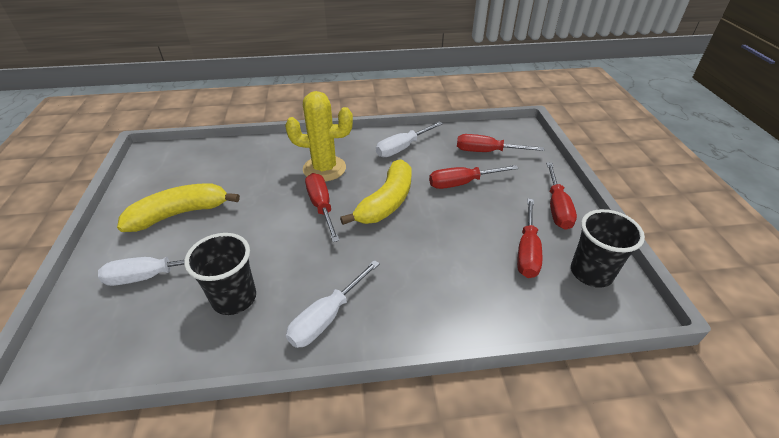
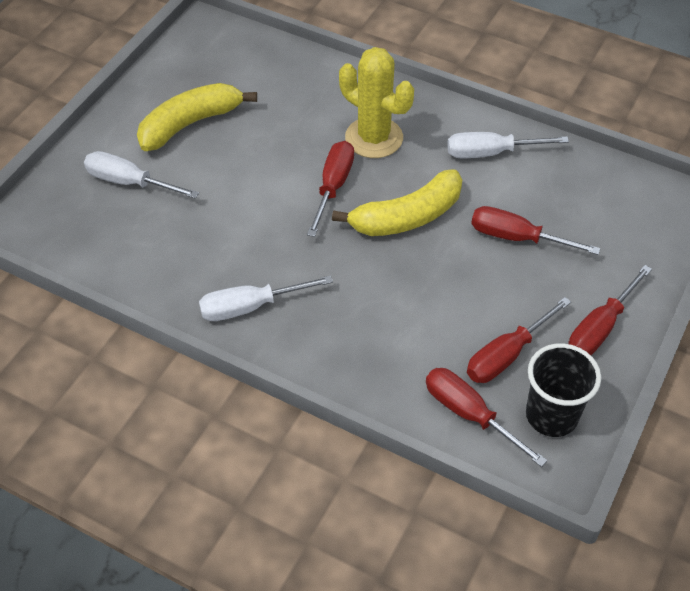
camera: 35 degrees right, 10 degrees up
(180, 214) = (190, 124): yellow banana -> yellow banana turned 45 degrees counterclockwise
(234, 298) = (184, 244): black cup -> none
(487, 152) = (595, 211): red screwdriver -> red screwdriver (470, 415)

